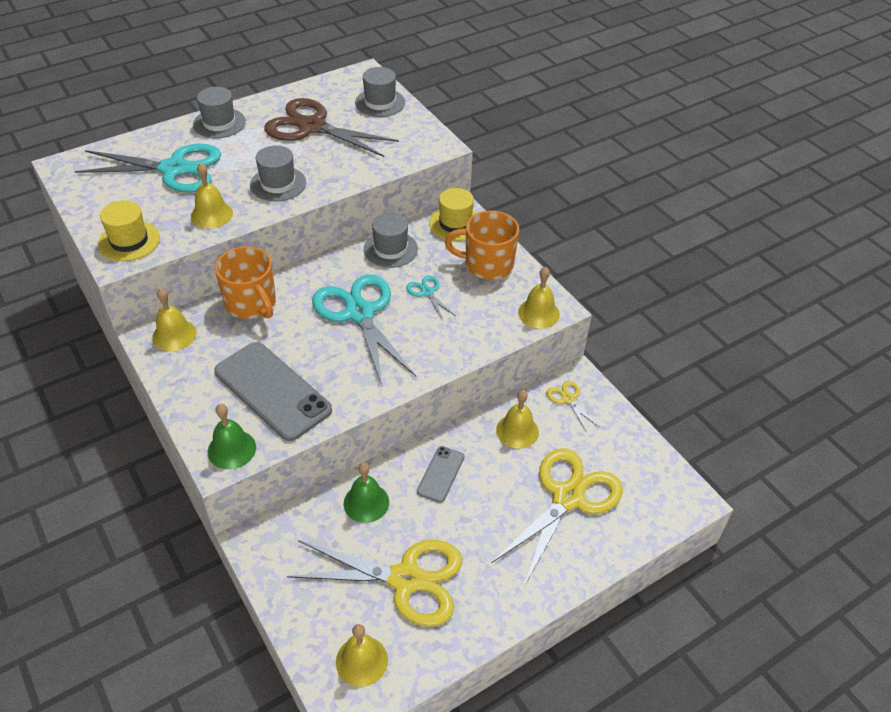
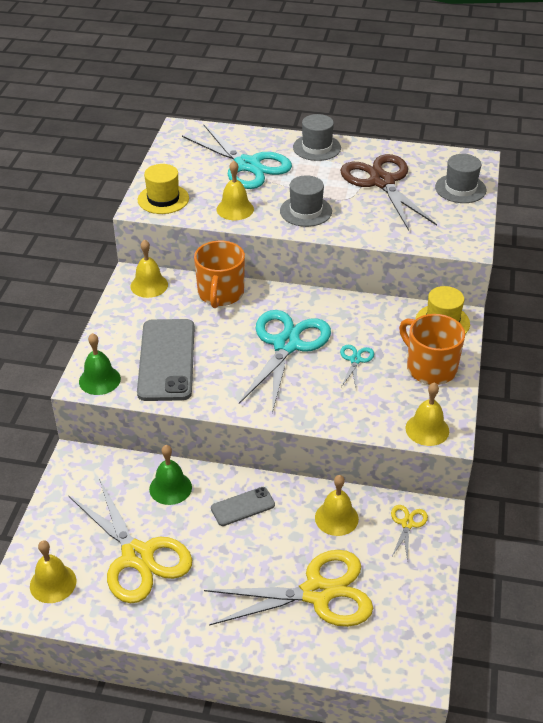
camera: 45 degrees right, 5 degrees down
(390, 249) = (365, 312): grey hat -> none

